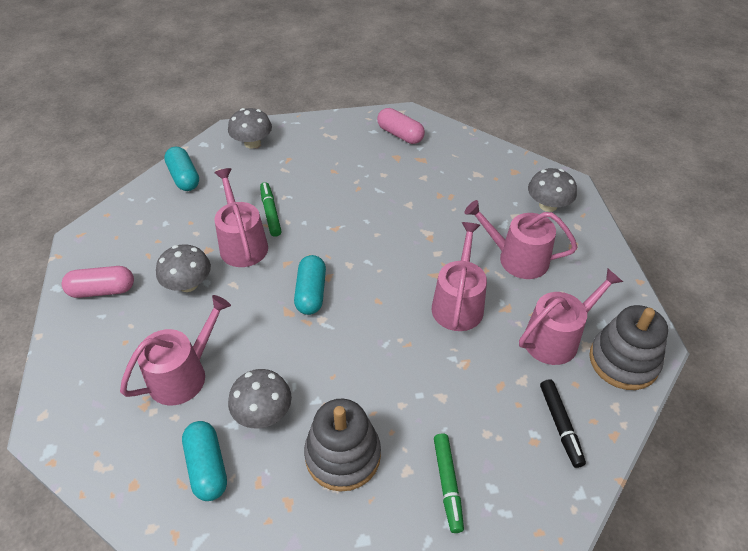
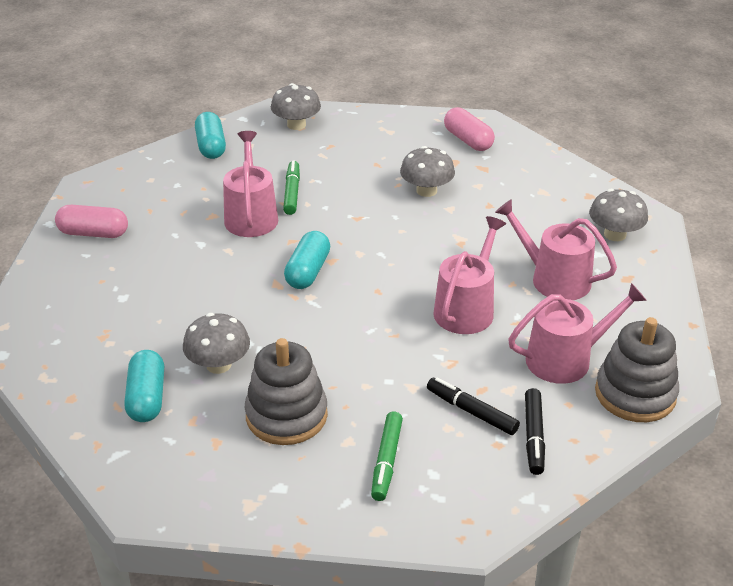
camera: 15 degrees right, 10 degrees down
(183, 374) = (150, 318): pink watering can -> none
(188, 284) = (182, 242): grey mushroom -> grey mushroom (426, 191)
(500, 411) = (471, 411): none -> black marker

